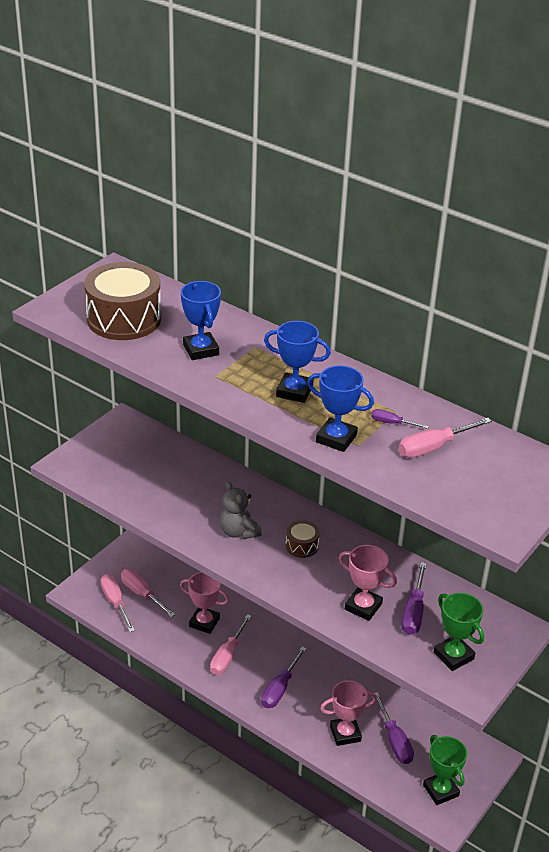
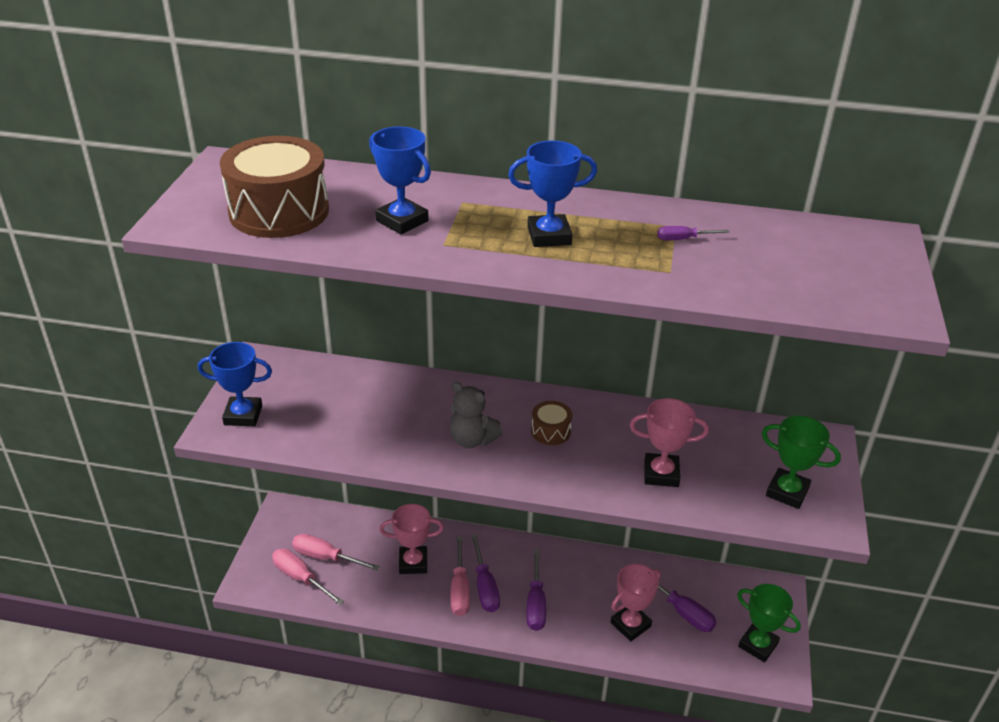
camera: 25 degrees left, 0 degrees up
(336, 438) = (640, 272): blue trophy -> blue trophy (243, 415)
(413, 612) = (714, 460): purple screwdriver -> purple screwdriver (485, 587)
(433, 447) = (749, 251): pink screwdriver -> none

